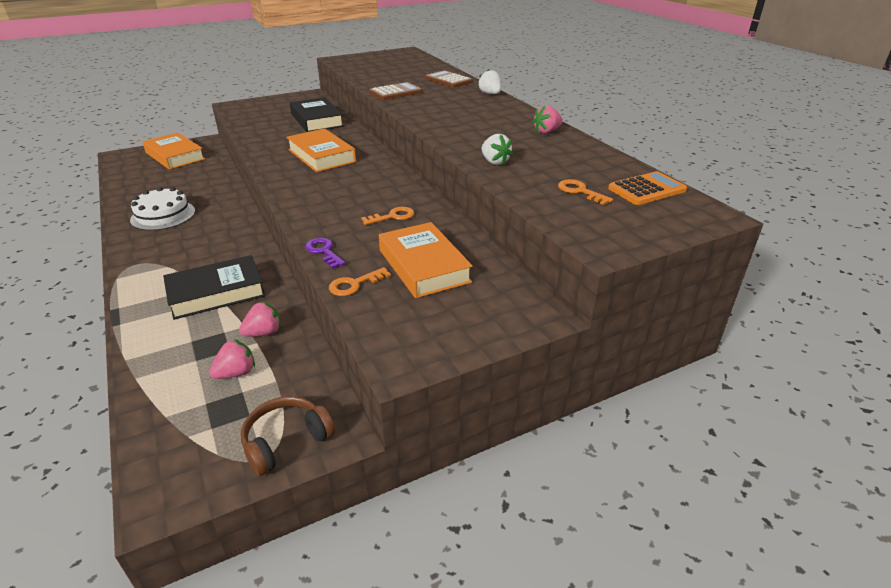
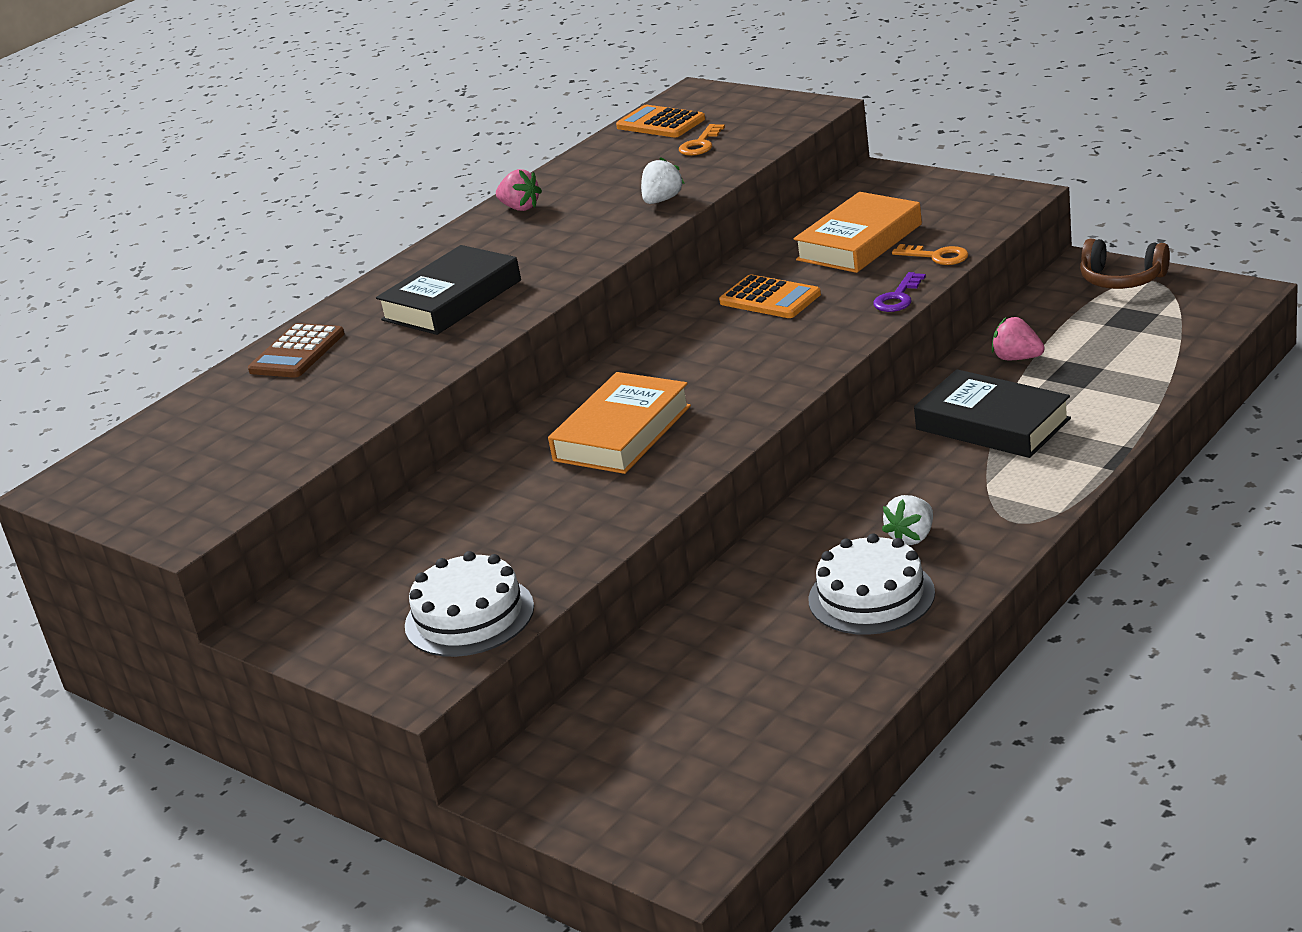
camera: 110 degrees left, 5 degrees down
(175, 156) = (624, 770): orange book -> none
(236, 373) = (1088, 339): pink strawberry -> none
(253, 115) = (469, 616): none -> white cake
(317, 120) = (446, 526): black book -> black book (452, 300)
(392, 216) = (770, 299): orange key -> orange calculator
(395, 92) = (413, 365): brown calculator -> none
(490, 94) = (362, 293): white strawberry -> white strawberry (912, 537)

